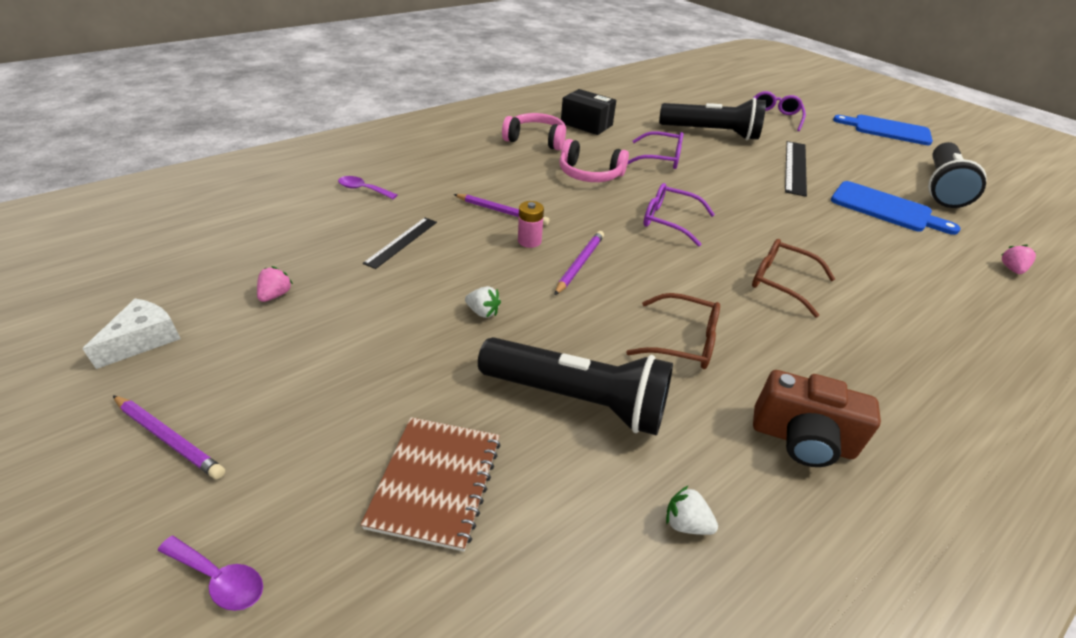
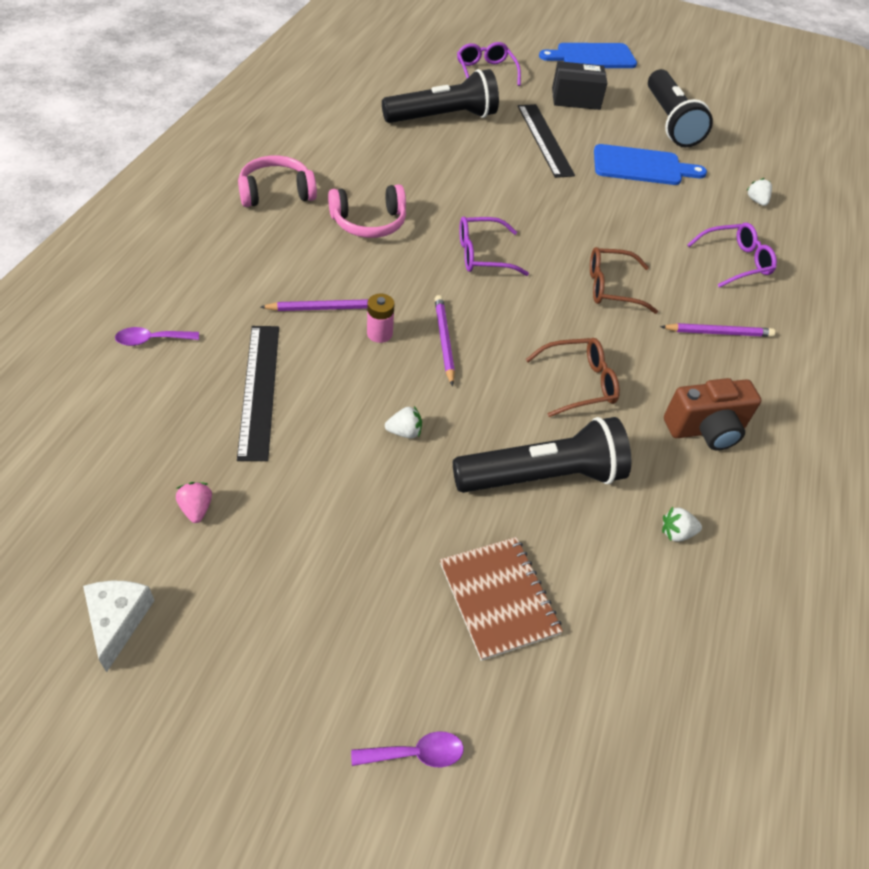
camera: 35 degrees left, 10 degrees up
(169, 438) = (256, 688): purple pencil -> purple pencil (718, 333)
(402, 242) = (260, 389): black ruler -> black ruler, size x1.60
(586, 124) = (310, 148): black box -> black box (575, 99)
(661, 158) = (420, 173): purple glasses -> purple glasses (735, 261)
(1011, 269) = (756, 201): pink strawberry -> white strawberry

